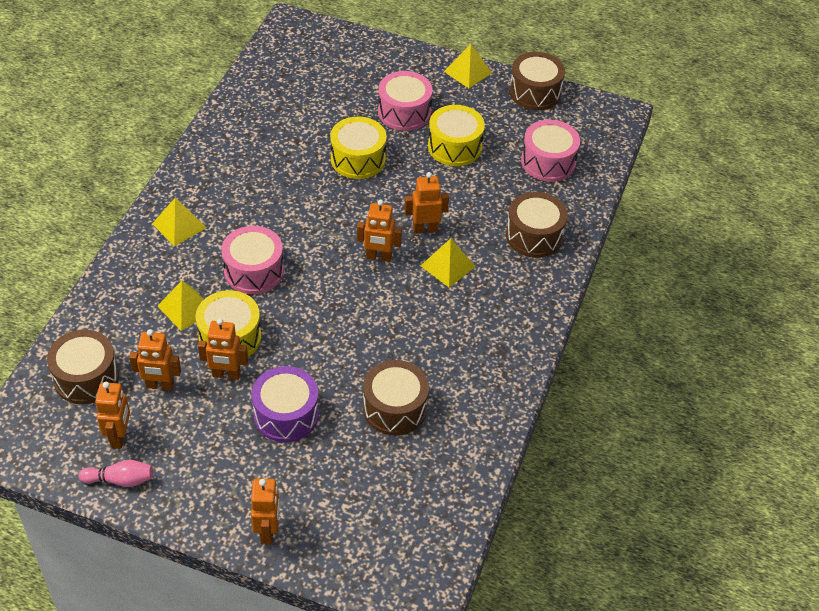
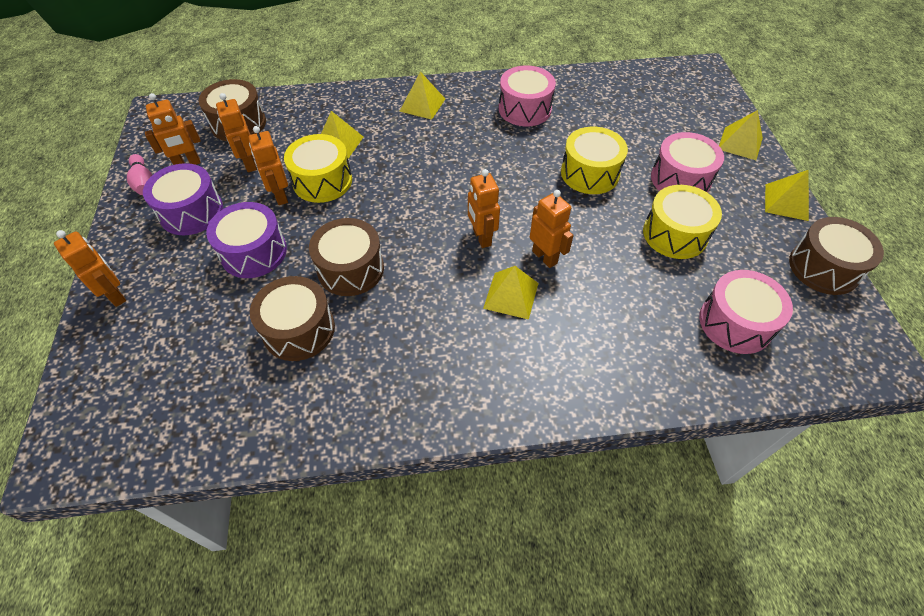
camera: 65 degrees right, 5 degrees up
(196, 449) = (191, 212): none -> purple drum
(254, 271) = (405, 164): pink drum -> pink drum (524, 109)
(268, 531) = (116, 295): orange robot -> orange robot turned 105 degrees counterclockwise
(393, 57) = (740, 143): none -> yellow pyramid
(534, 236) = (614, 355): brown drum -> brown drum (350, 269)

